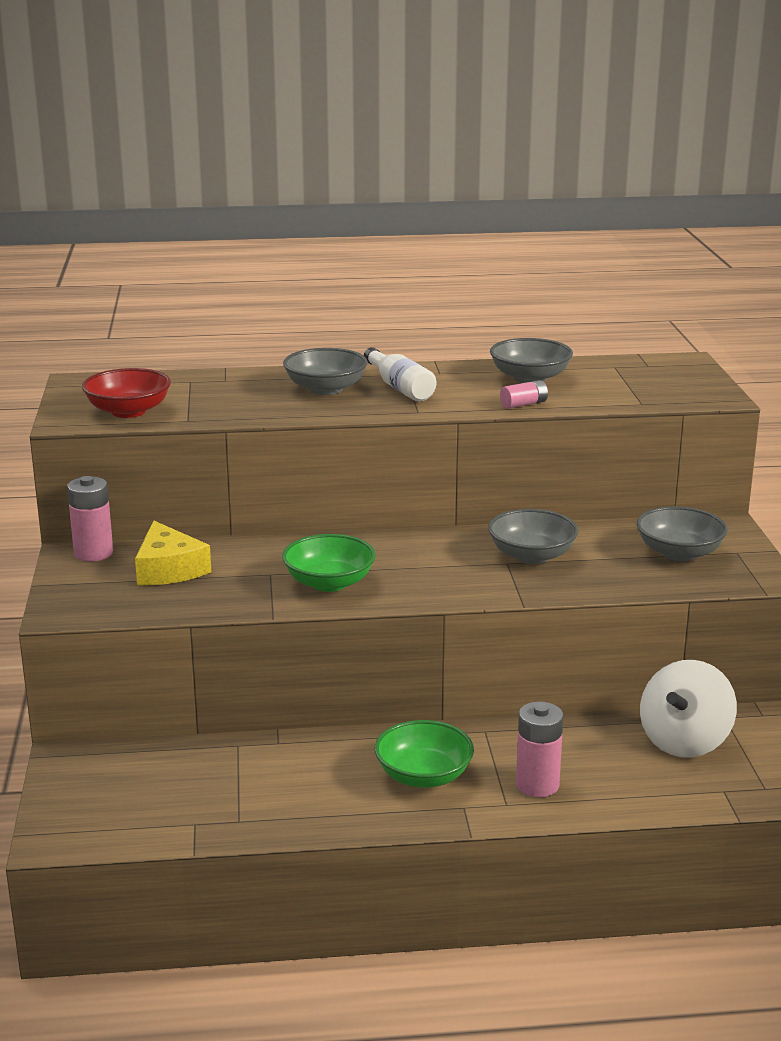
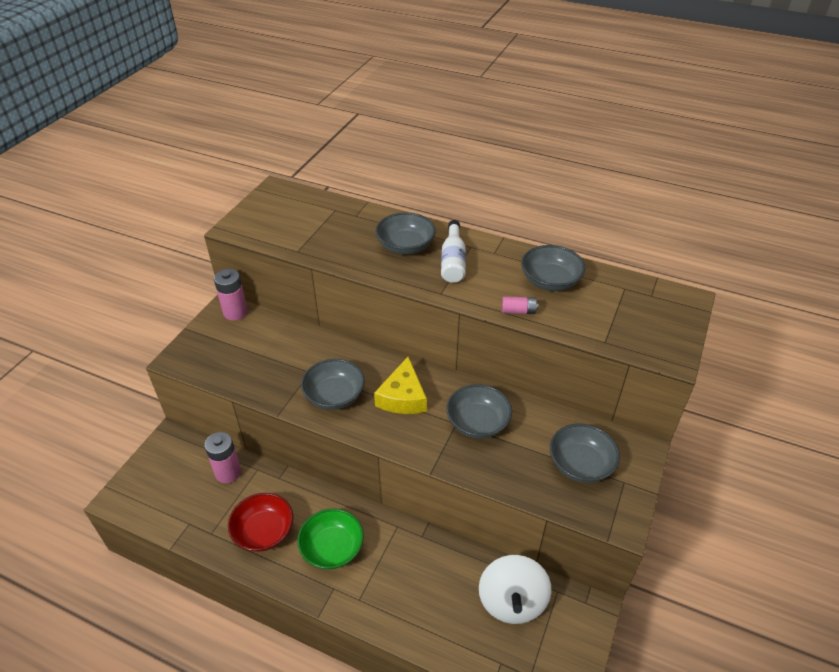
camera: 30 degrees right, 20 degrees up
(128, 411) = (273, 230): red bowl -> red bowl (264, 532)
(169, 569) = (261, 343): yellow cheese -> yellow cheese (403, 397)
(329, 583) = (334, 396): green bowl -> grey bowl
(537, 785) = (389, 592): pink battery -> pink battery (228, 472)
(684, 741) = (512, 601): white spinning top -> white spinning top turned 60 degrees counterclockwise

